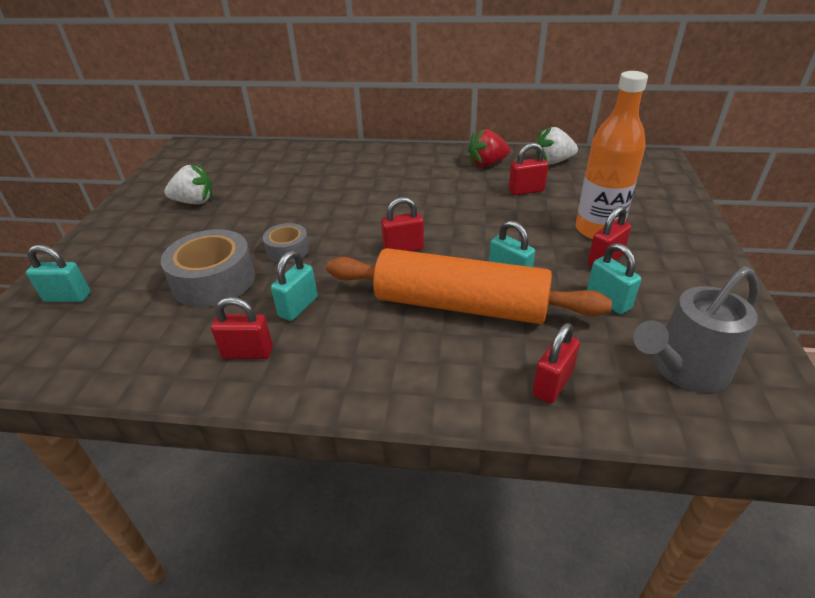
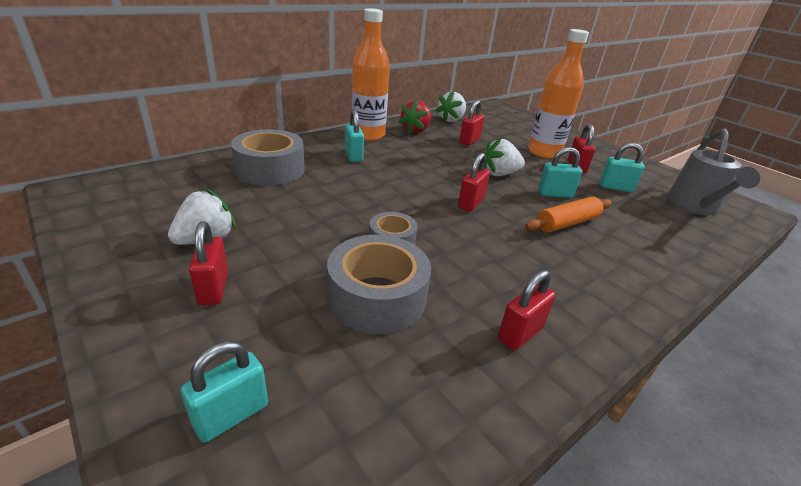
camera: 50 degrees left, 5 degrees down
(298, 307) = (485, 278): turquoise padlock -> turquoise padlock (353, 156)
(304, 165) = (270, 169): none -> grey tape
(431, 156) = (368, 135): none -> orange bottle
(460, 305) = (567, 223): orange rolling pin -> orange rolling pin, size x0.51
(488, 233) = (499, 174): none -> white strawberry
(552, 384) = (678, 242): red padlock -> red padlock (214, 288)

